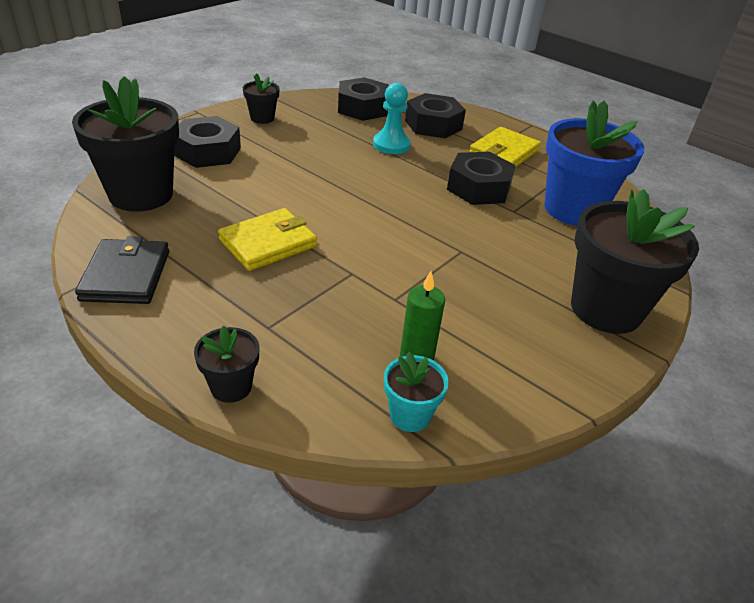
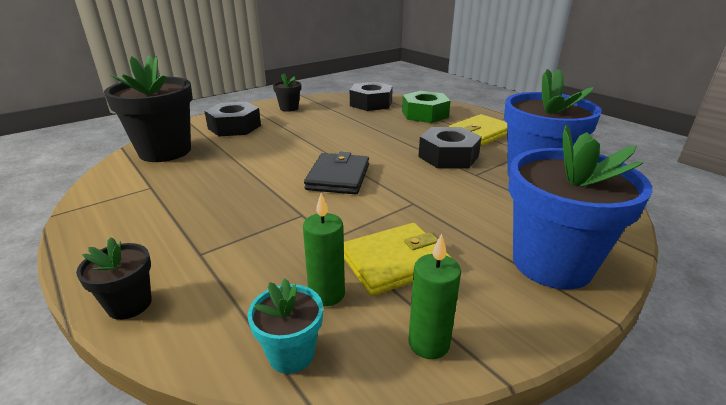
camera: 15 degrees right, 10 degrees down
(126, 275) = (110, 205): black wallet -> black wallet (338, 177)
(268, 243) = (241, 188): yellow wallet -> yellow wallet (394, 262)
(391, 145) = (383, 126): turquoise pawn -> none
(433, 125) = (424, 114): black nut -> green nut
(521, 393) = (428, 343): none -> green candle
(606, 309) = (551, 263): black flower pot -> blue flower pot

